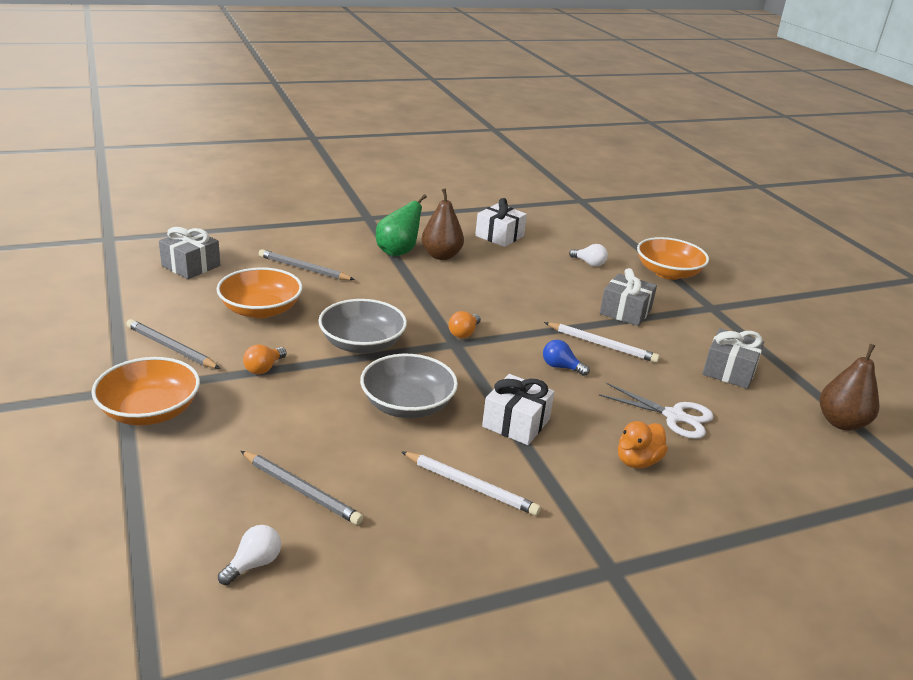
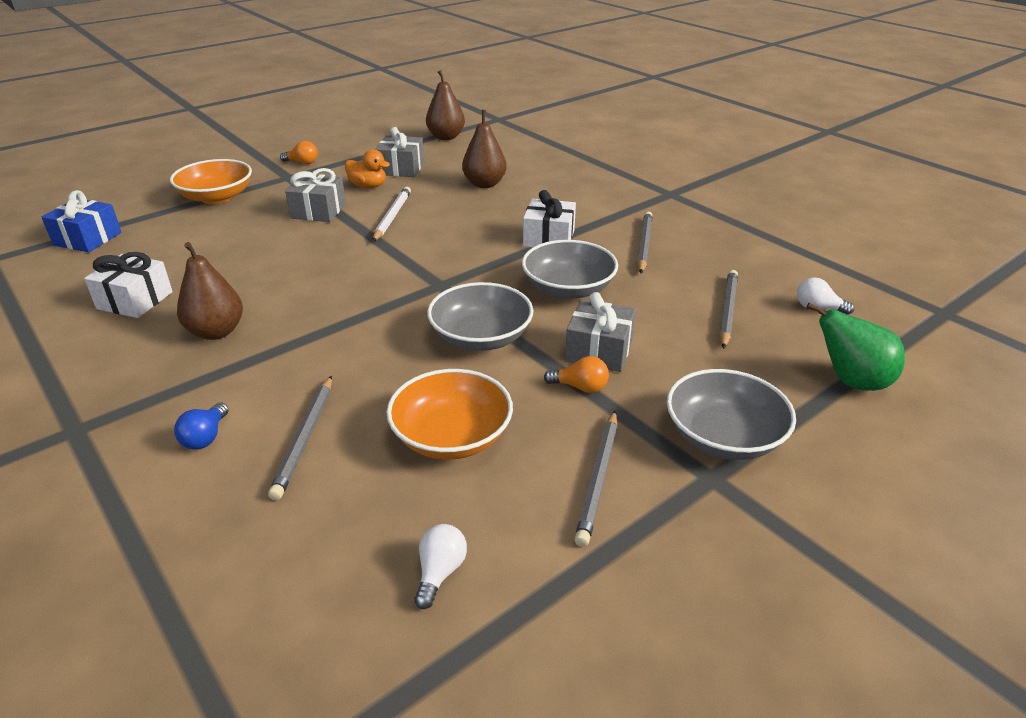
camera: 105 degrees left, 5 degrees up
(150, 411) = (723, 437): orange bowl -> grey bowl
(191, 266) = (347, 573): grey gift -> grey gift (599, 351)
(398, 252) = (213, 368): green pear -> green pear (851, 381)
(464, 333) = (416, 283): orange light bulb -> orange light bulb (302, 163)
(470, 486) = (644, 244): white pencil -> grey pencil
(561, 367) = (446, 230): blue light bulb -> blue light bulb (205, 437)
(589, 263) = (206, 237): white light bulb -> white light bulb (440, 572)
(601, 226) = (87, 239): none -> blue gift
(637, 461) = (553, 193): orange duck -> orange duck (368, 186)
(674, 416) = (484, 184): white scissors -> brown pear

